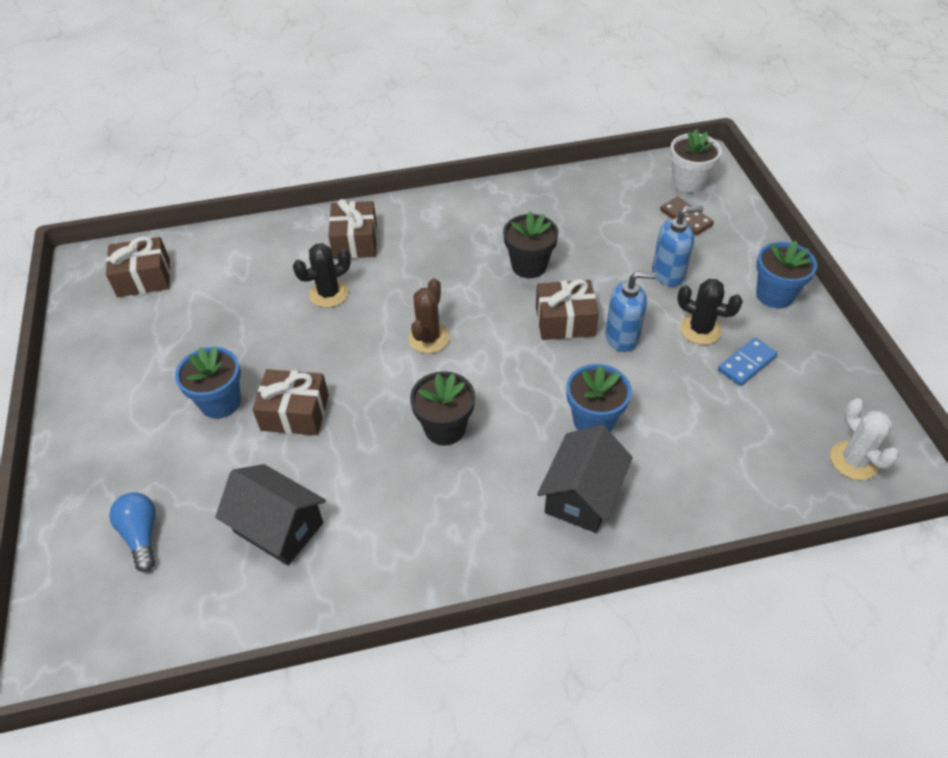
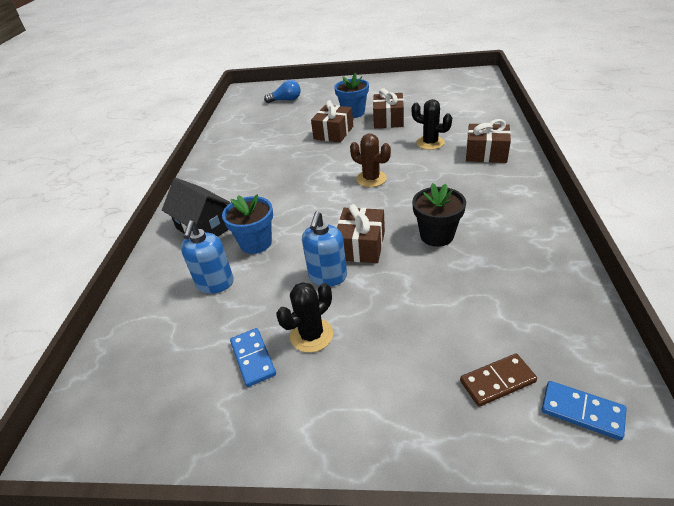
camera: 110 degrees right, 10 degrees down
(144, 278) = (462, 88): brown gift -> brown gift (388, 120)
(278, 527) = (264, 130): black house -> none
(329, 293) = (430, 143): black cactus -> black cactus turned 45 degrees counterclockwise
(445, 428) = (291, 180): black flower pot -> none
(668, 273) = (399, 333): blue soap dispenser -> blue soap dispenser (215, 283)
(688, 182) = (582, 411): white flower pot -> blue domino
(774, 295) = (332, 427): blue flower pot -> none
(854, 460) = (104, 400): white cactus -> none

